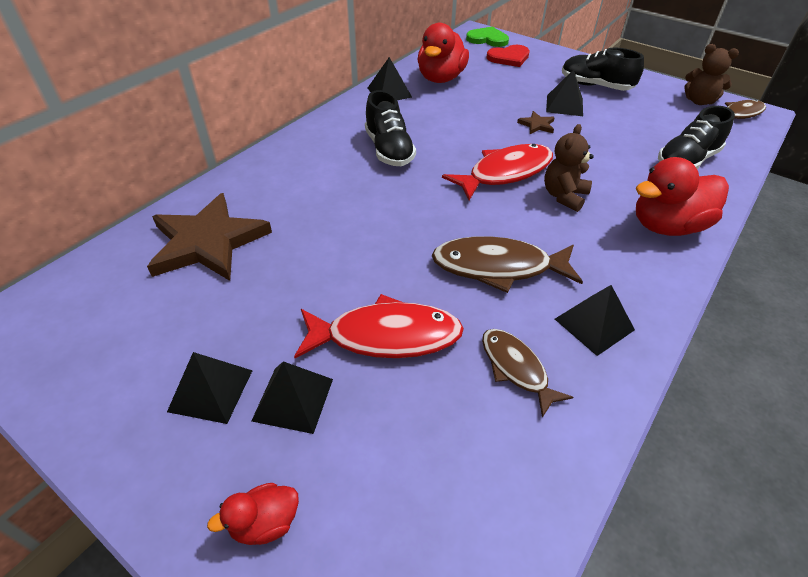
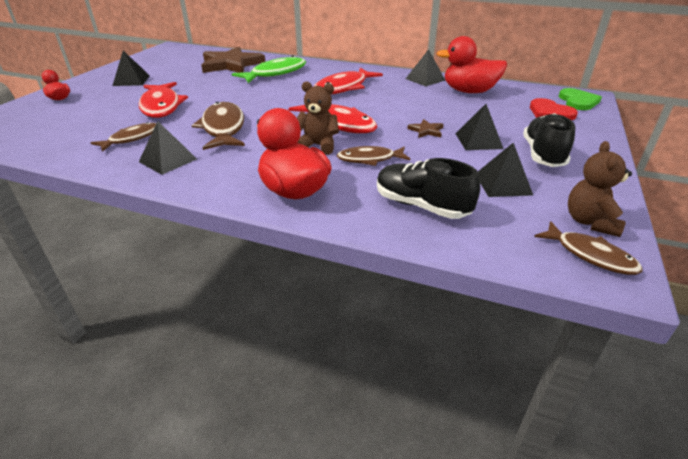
camera: 75 degrees right, 10 degrees down
(292, 198) = (275, 73): none -> green fish
(293, 399) = (122, 94): black pyramid -> black pyramid (503, 184)
(389, 150) = (343, 88): black shoe -> red fish
(599, 169) = (369, 159): none -> brown fish

